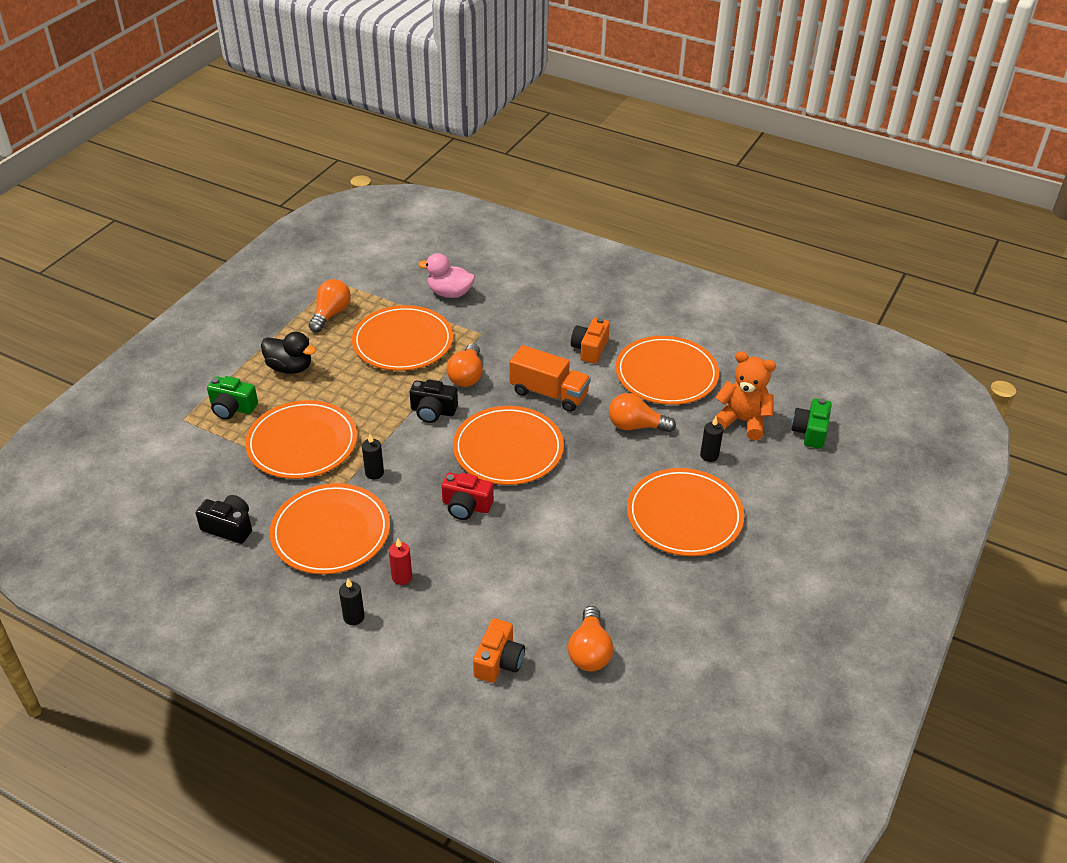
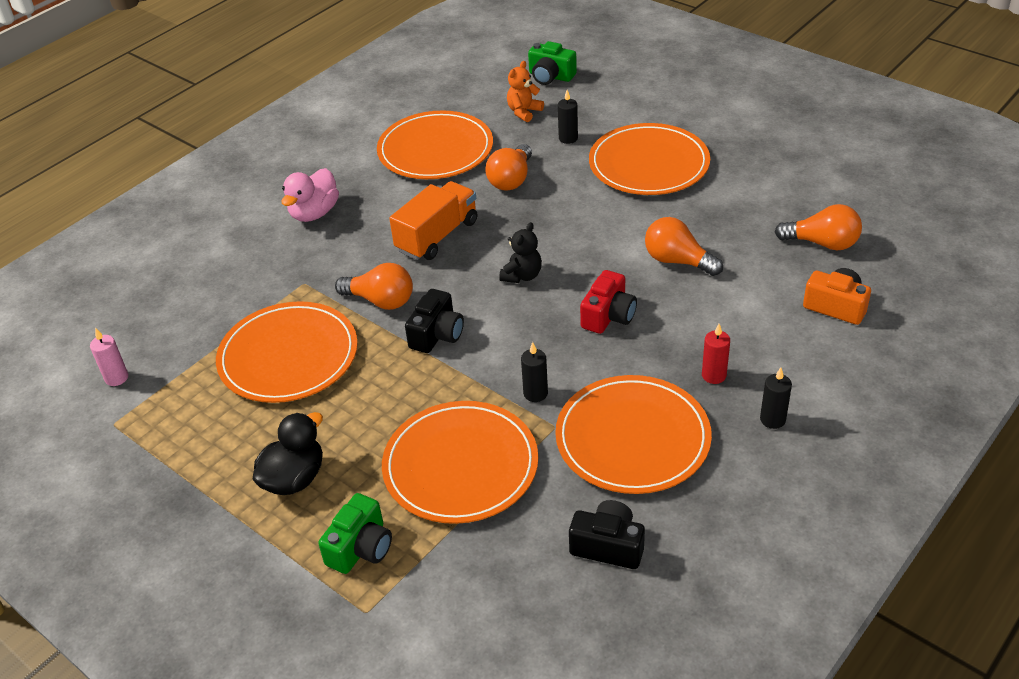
camera: 75 degrees left, 0 degrees up
(229, 527) = (608, 546): black camera -> black camera turned 75 degrees clockwise
(331, 314) = (191, 430): orange light bulb -> orange light bulb (677, 261)
(376, 272) = (116, 378): none -> pink candle
(449, 293) = (206, 306): pink duck -> pink duck (314, 213)
(508, 449) = (522, 276): orange plate -> black teddy bear
(590, 349) = (371, 198): orange camera -> none
(742, 421) = (524, 112): orange teddy bear -> orange teddy bear, size x0.62

